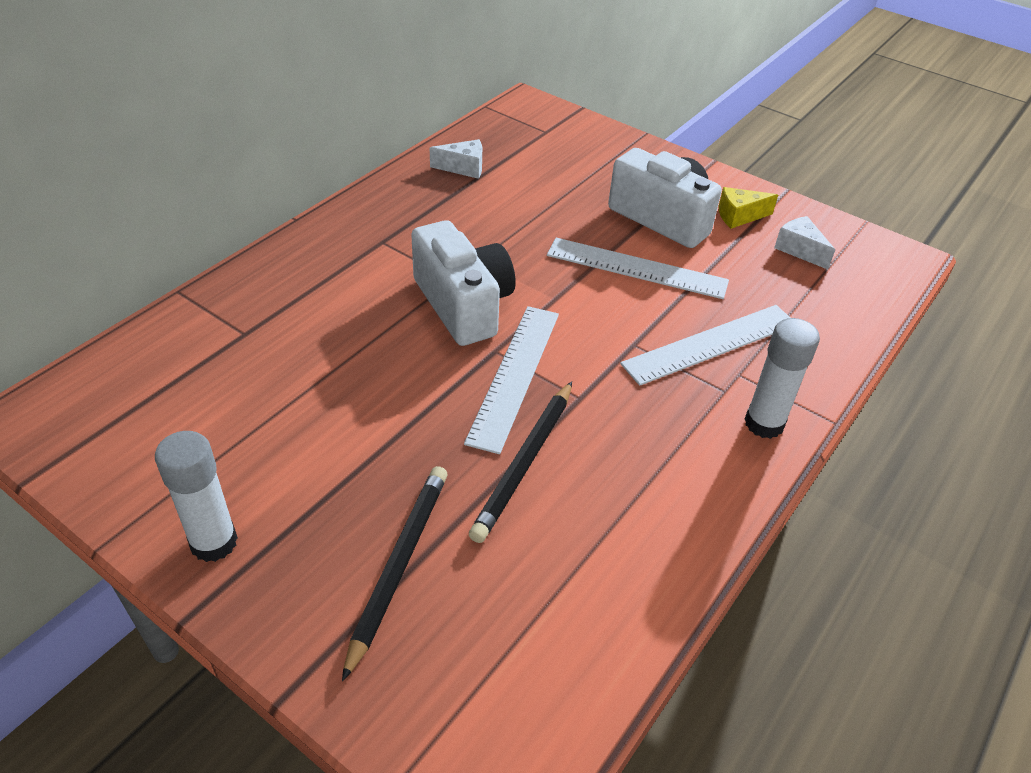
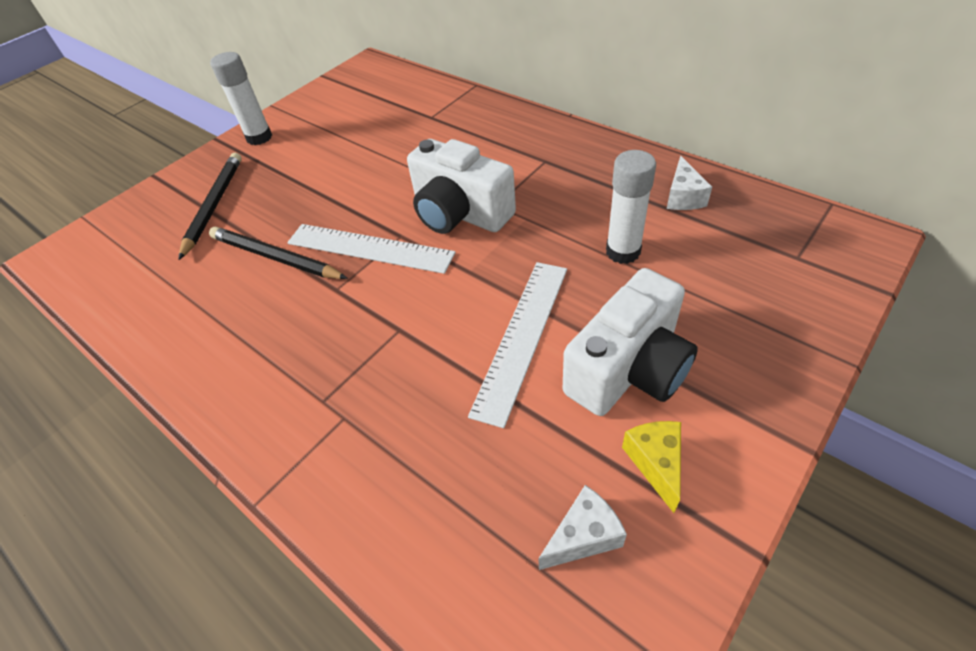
camera: 100 degrees right, 5 degrees up
(398, 565) = (214, 205): black pencil -> black pencil turned 105 degrees counterclockwise
(463, 305) = (460, 213): white camera -> white camera turned 60 degrees clockwise
(710, 344) = (393, 396): white ruler -> none
(764, 423) = (270, 430): white glue stick -> white glue stick (623, 251)

